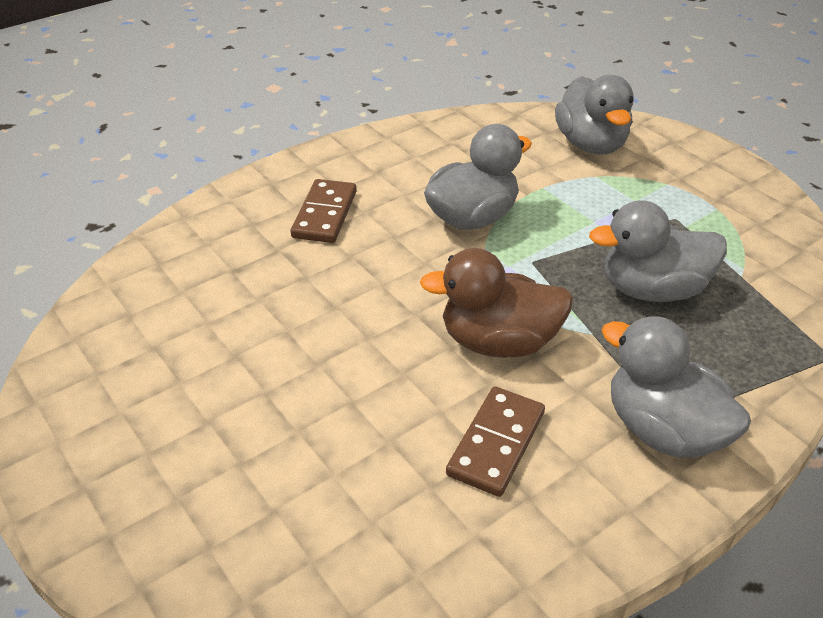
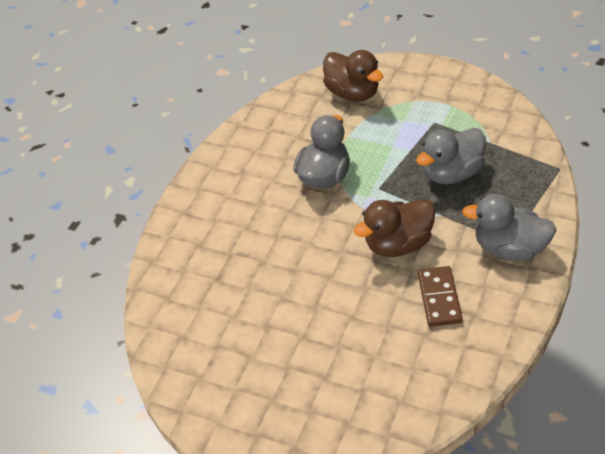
camera: 25 degrees left, 5 degrees up
(324, 214) = (237, 217): brown domino -> none
(591, 145) = (353, 93): grey duck -> brown duck

